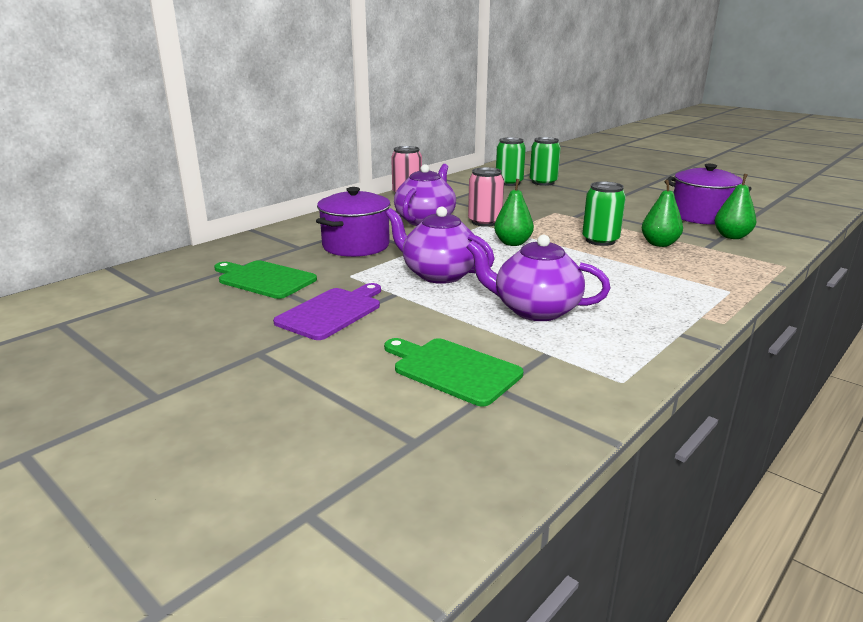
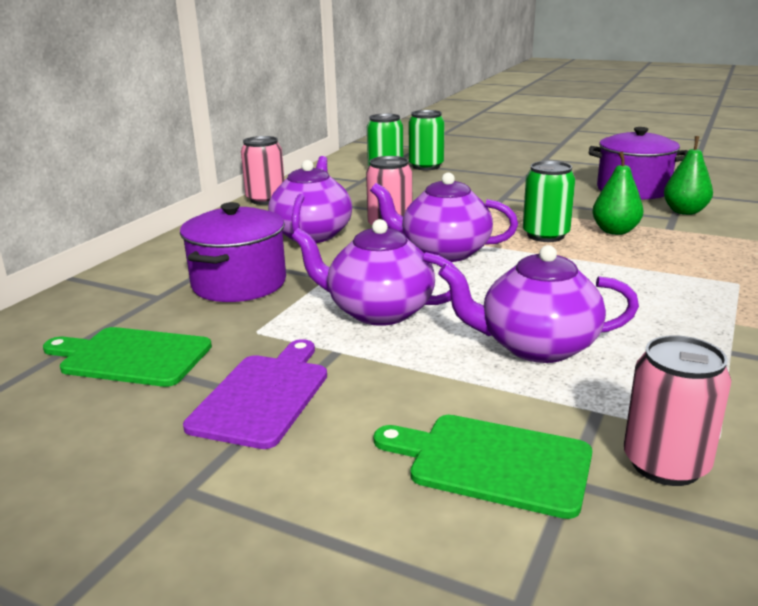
camera: 15 degrees left, 0 degrees up
(513, 243) = (444, 252): green pear -> purple teapot
(570, 389) = (665, 464): none -> pink can

